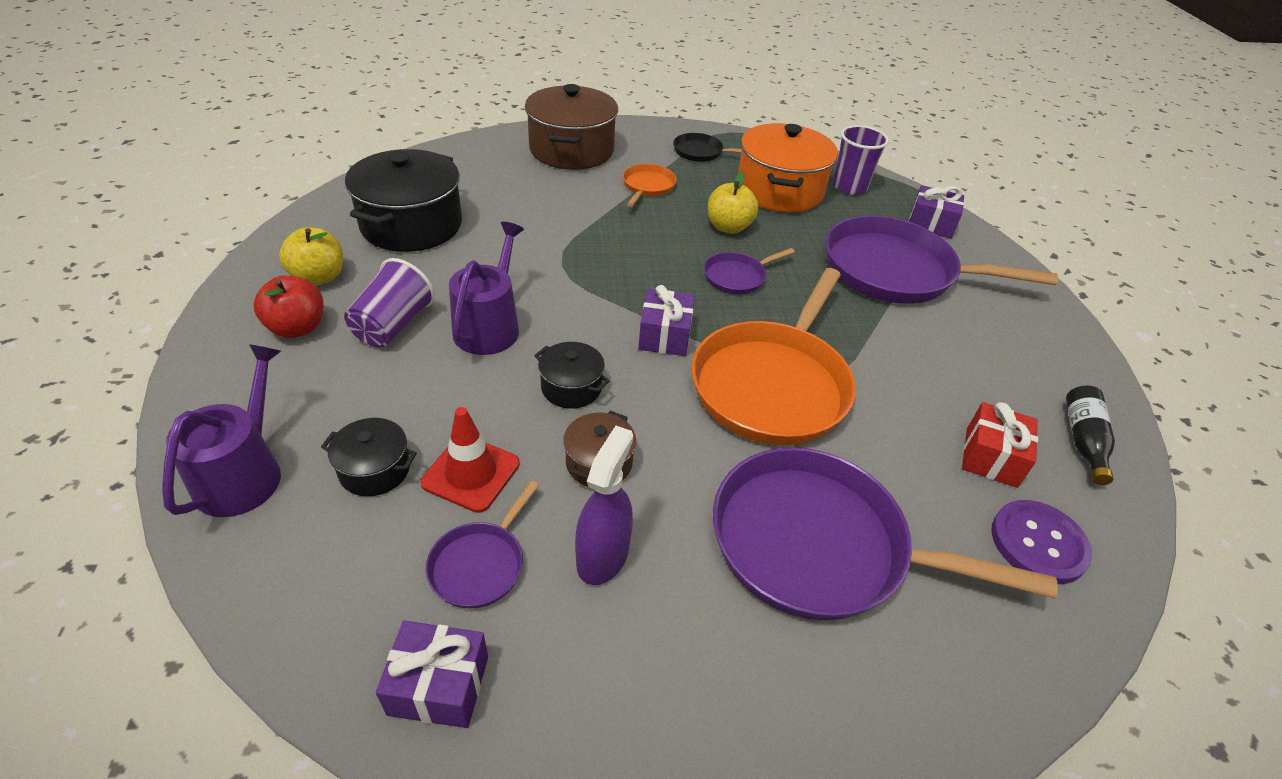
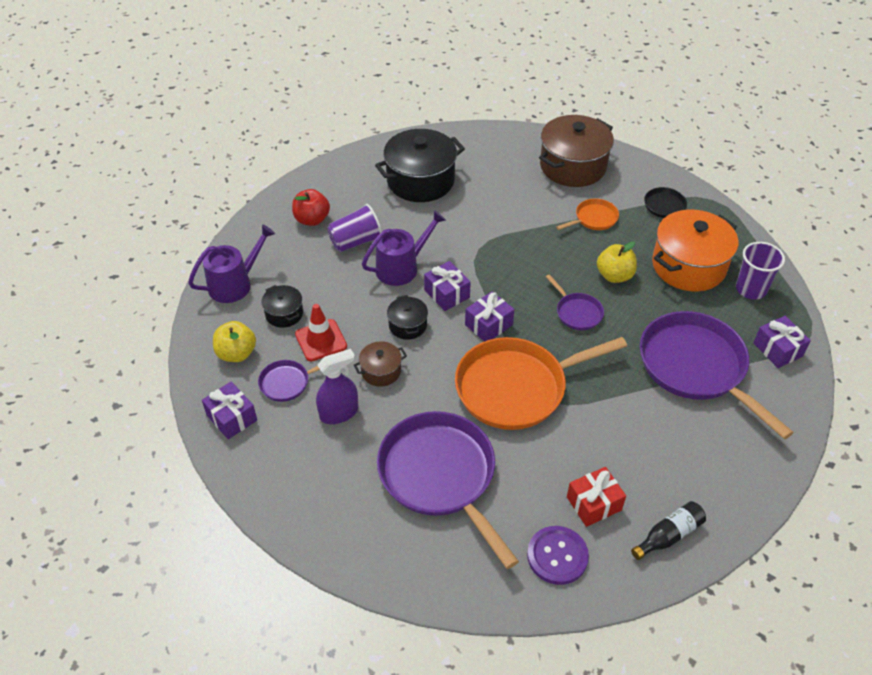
camera: 45 degrees right, 5 degrees up
(319, 277) = (345, 193): yellow apple -> yellow apple (236, 353)
(579, 327) = (447, 294): none -> purple gift
(737, 277) = (577, 312): purple pan -> purple pan turned 135 degrees counterclockwise

